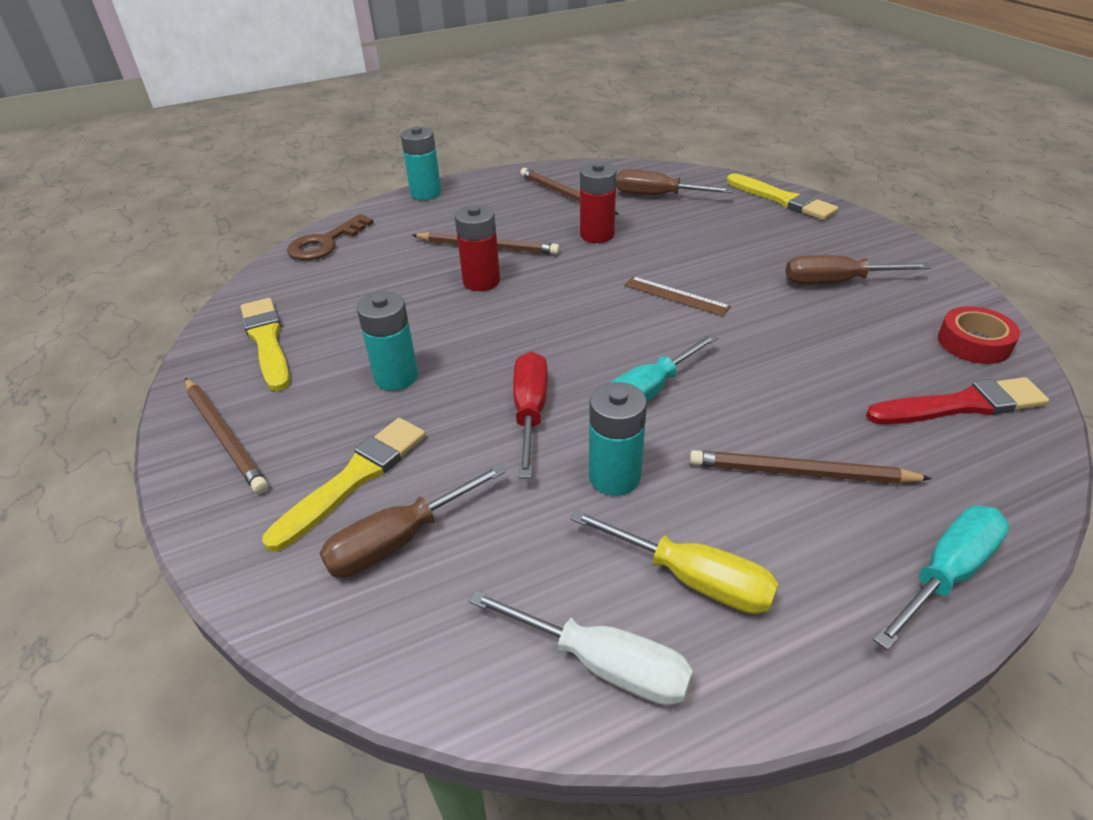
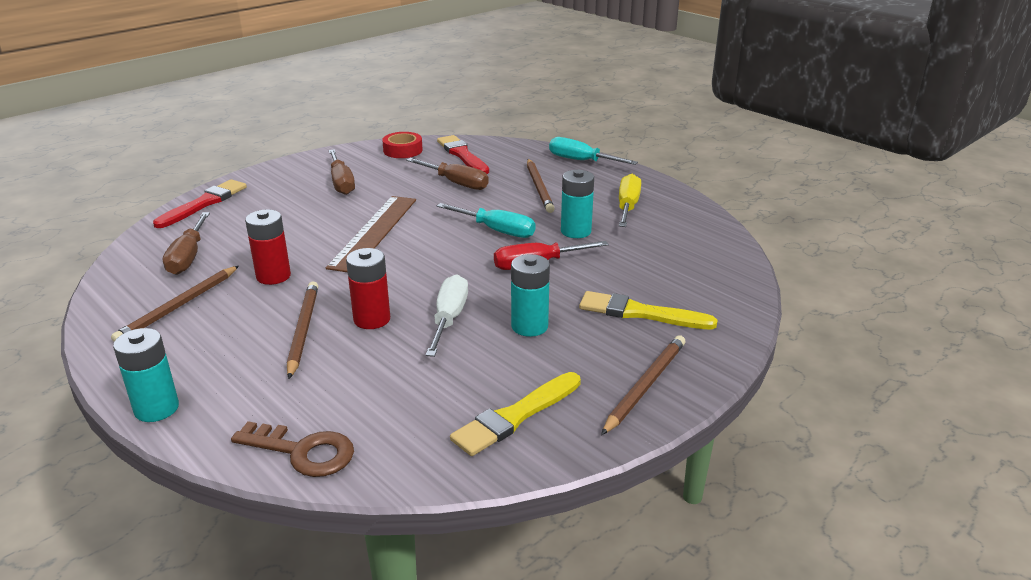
camera: 110 degrees left, 10 degrees down
(400, 540) = (671, 284): brown screwdriver -> brown screwdriver (455, 183)
(601, 663) = (689, 220): white screwdriver -> white screwdriver (449, 319)
(676, 296) = (374, 232): brown ruler -> brown ruler, size x1.88
(782, 199) = (204, 203): yellow brush -> red brush

